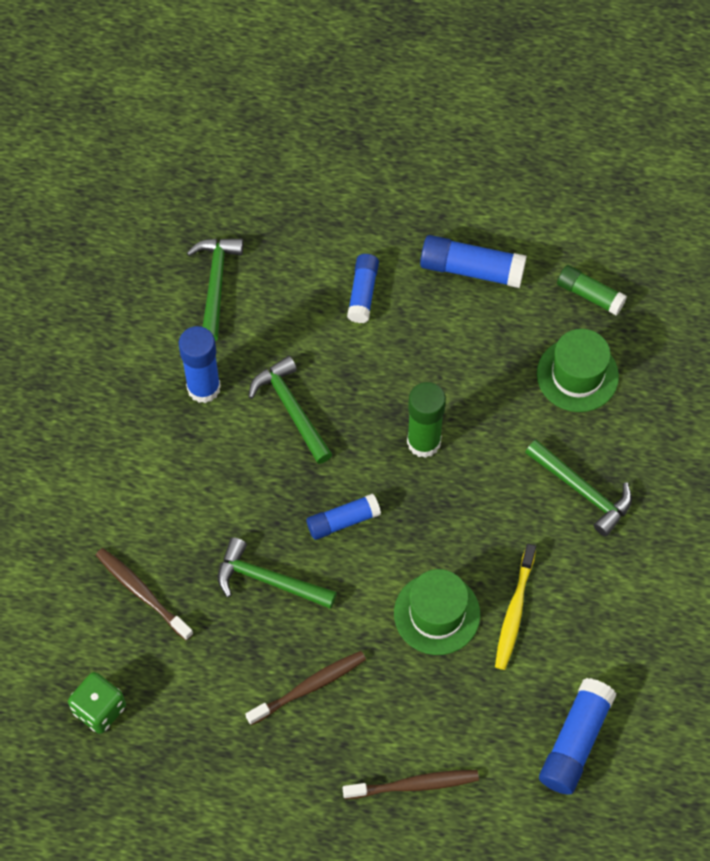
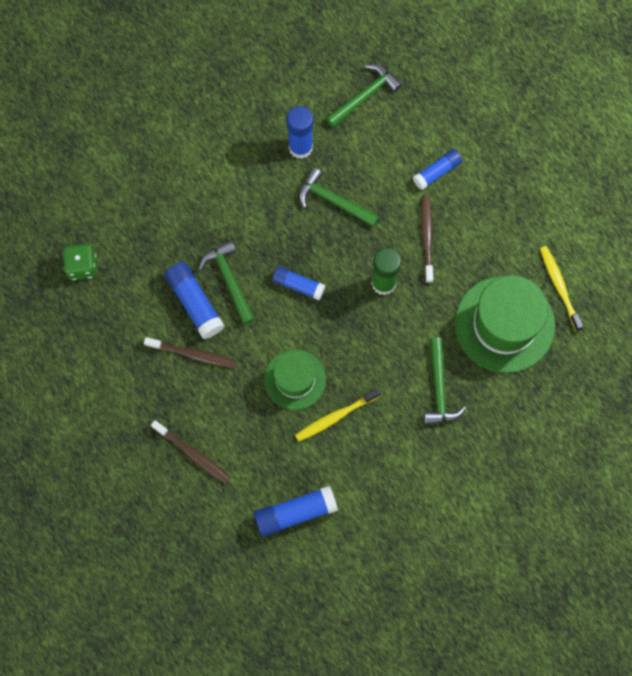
camera: 45 degrees right, 10 degrees up
(142, 592) = (161, 227): brown toothbrush -> brown toothbrush (427, 237)
(291, 409) = (333, 201): green hammer -> green hammer turned 75 degrees counterclockwise
(471, 269) = (509, 212): blue glue stick -> blue glue stick (194, 303)
(577, 375) = (504, 324): green hat -> green hat, size x1.64
(589, 295) = (559, 287): green glue stick -> yellow toothbrush

